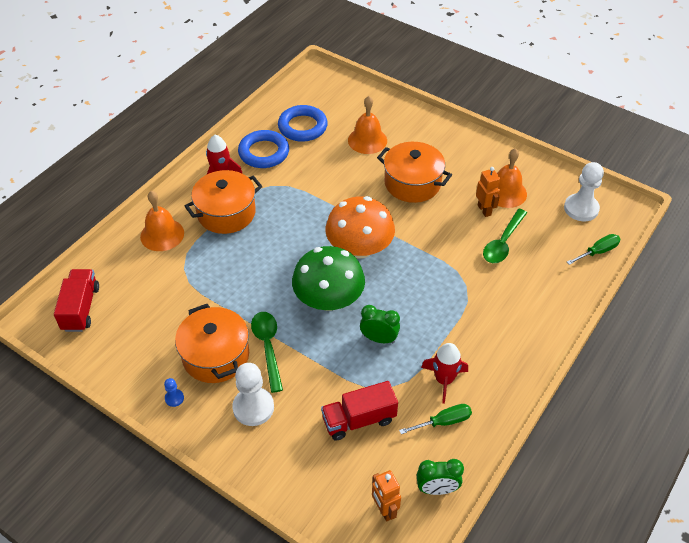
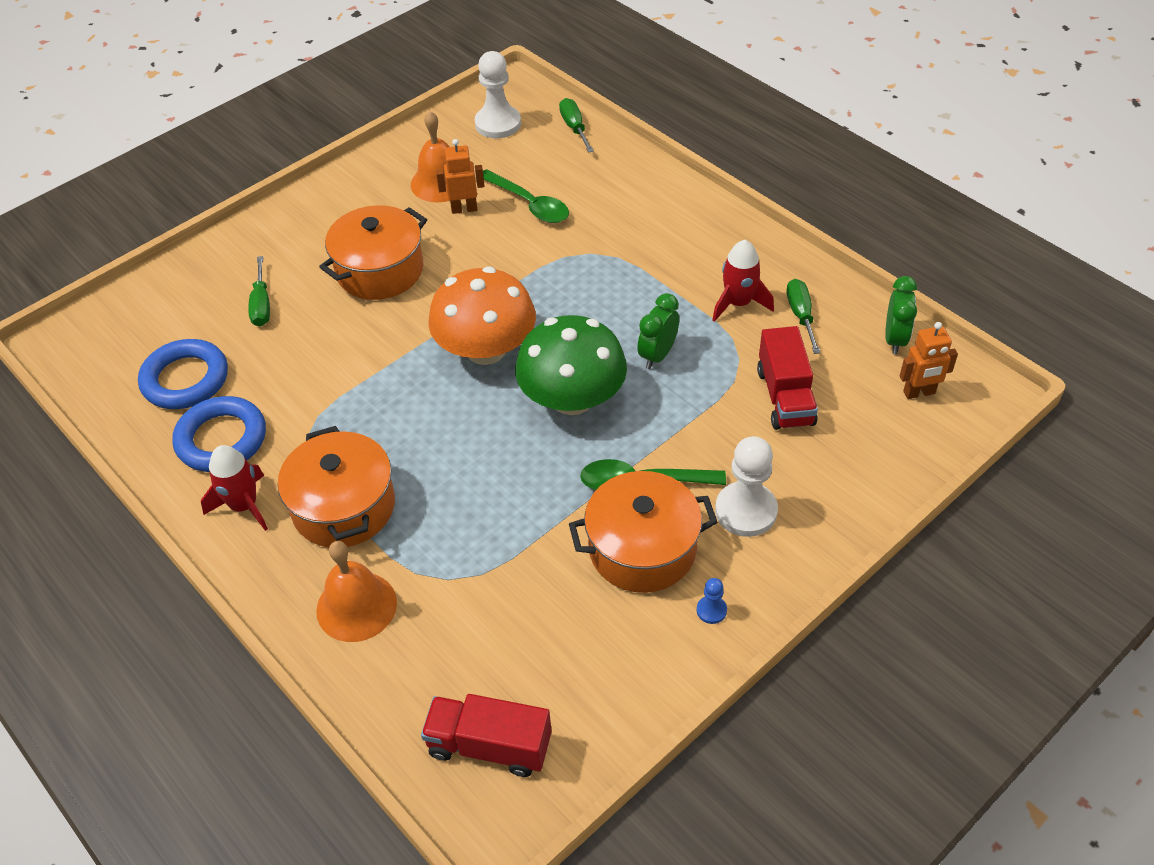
camera: 75 degrees left, 0 degrees up
(367, 140) = (261, 305): orange bell -> green screwdriver

